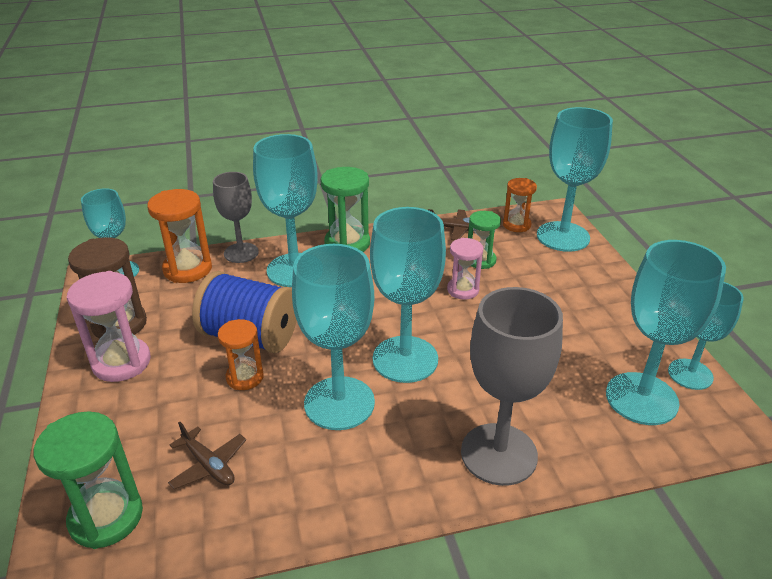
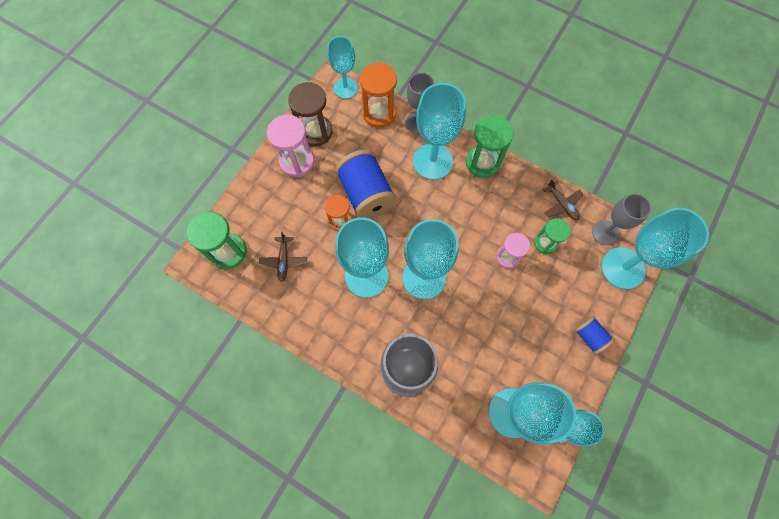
camera: 45 degrees right, 35 degrees up
(516, 225) = (605, 232): orange hourglass -> grey goblet
(609, 294) = (589, 336): none -> blue spool

